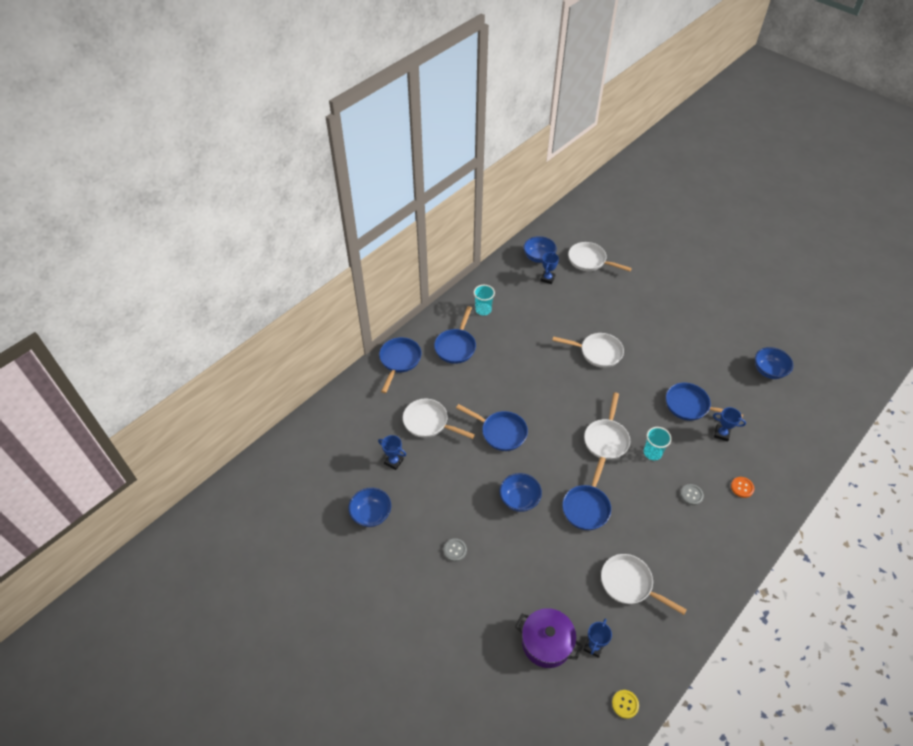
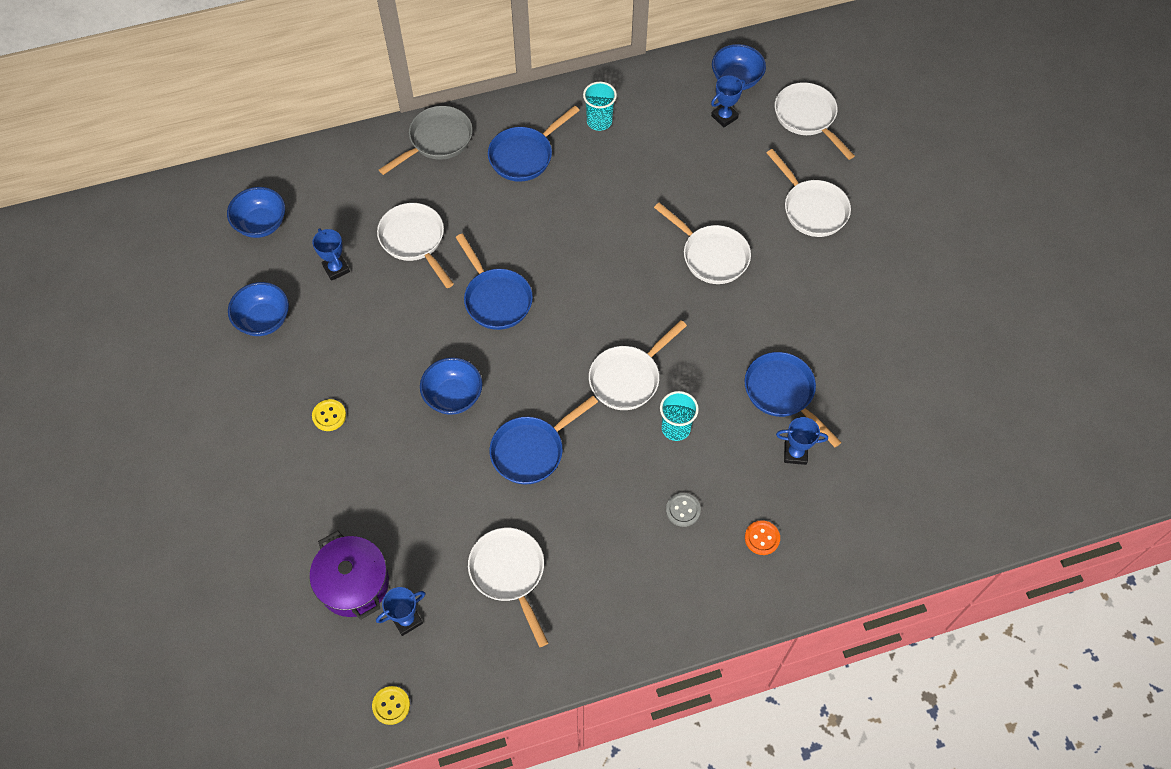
camera: 30 degrees right, 10 degrees up
(399, 360) = (437, 140): blue pan -> grey pan
(455, 550) = (329, 416): grey button -> yellow button
(628, 305) = (812, 209): none -> white pan
(721, 434) = (795, 453): blue trophy -> blue trophy turned 45 degrees counterclockwise
(768, 371) = (943, 403): blue bowl -> blue bowl (261, 224)

